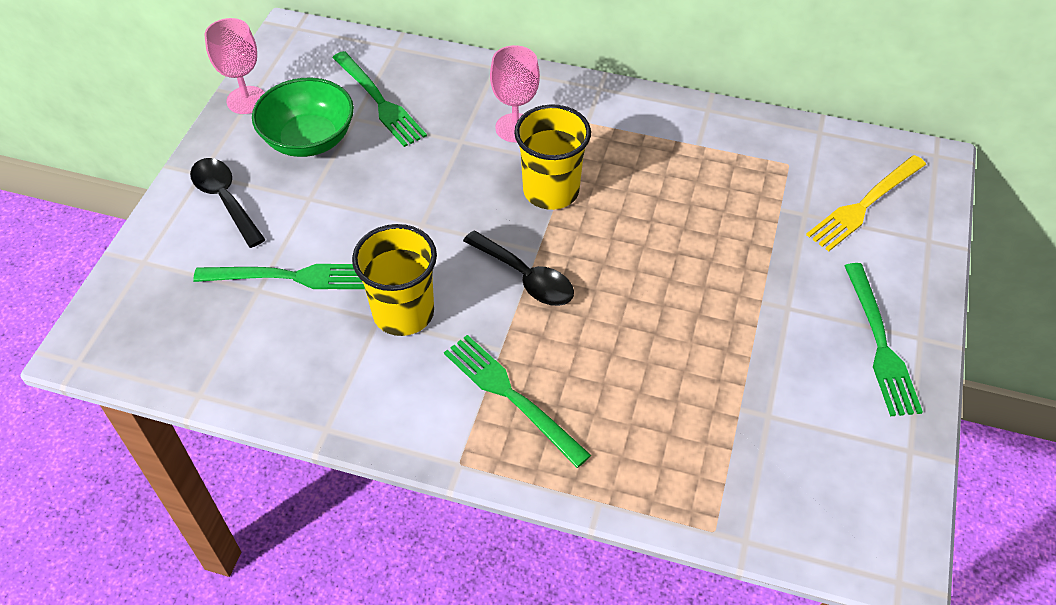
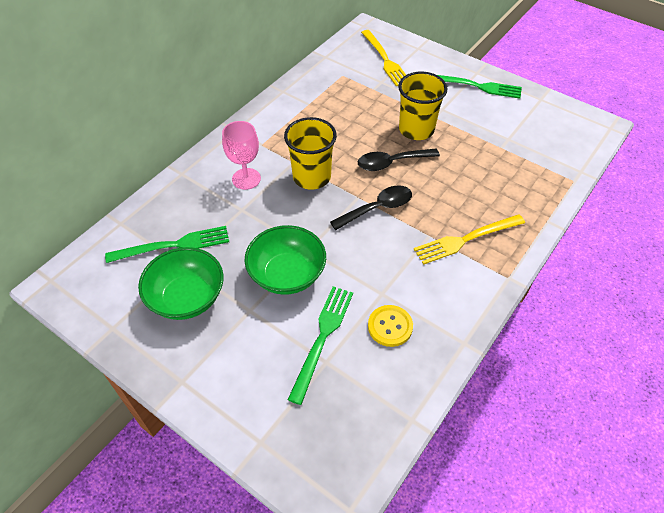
camera: 70 degrees left, 0 degrees up
(225, 199) = (221, 368): black spoon -> black spoon (391, 163)
(246, 100) = (114, 332): pink goblet -> none
(327, 340) = (390, 326): none -> yellow button
(373, 216) = (287, 274): none -> green bowl
(403, 313) = (382, 278): yellow cup -> yellow cup (416, 129)
(511, 396) = (466, 239): green fork -> yellow fork

